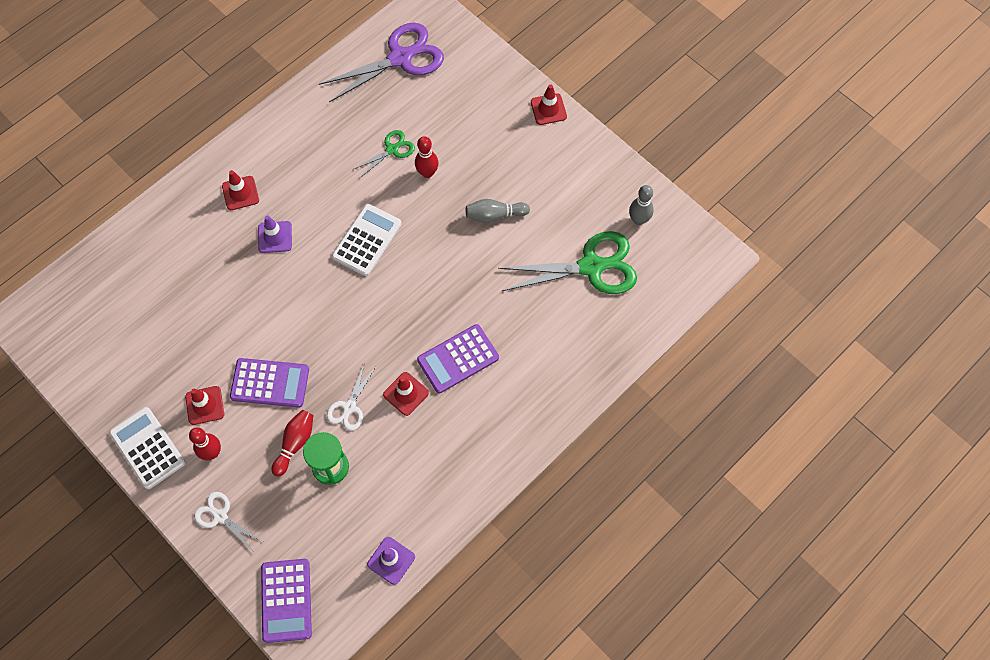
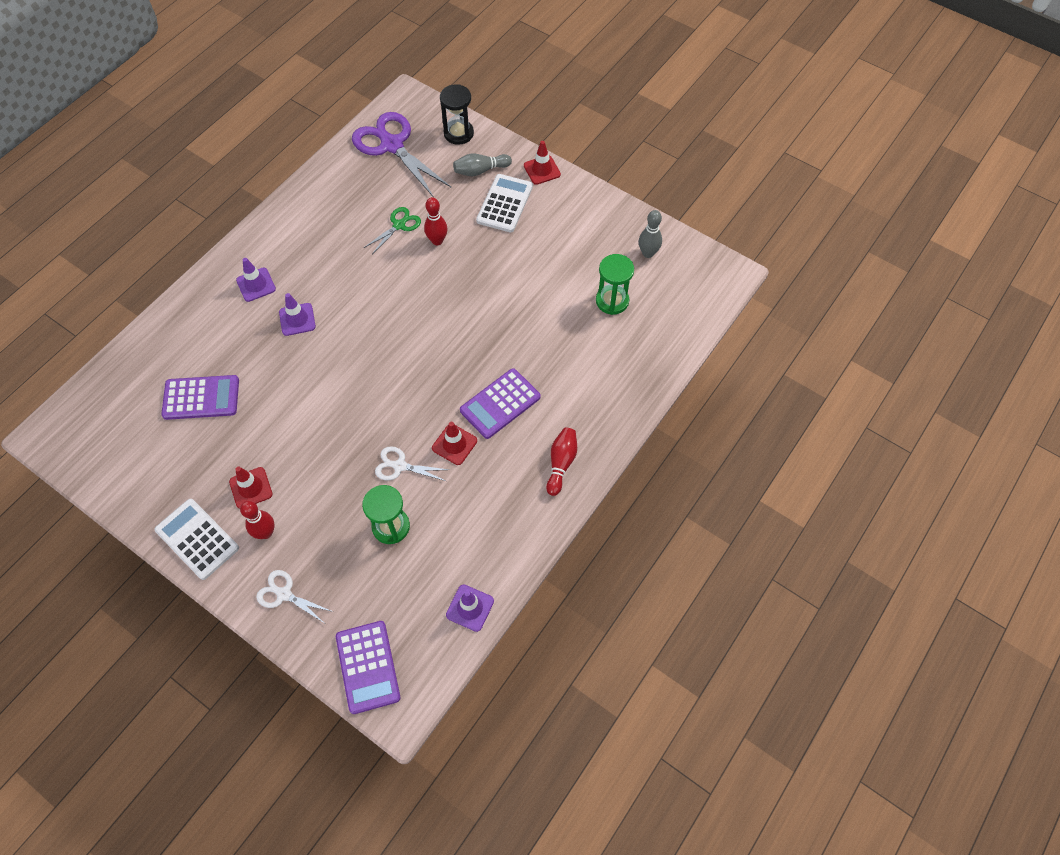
camera: 10 degrees left, 5 degrees down
(240, 193) = (256, 285): red traffic cone -> purple traffic cone
(270, 383) = (315, 456): purple calculator -> purple calculator (201, 398)
(295, 443) = (350, 510): red bowling pin -> red bowling pin (561, 463)
(349, 407) = (400, 466): white scissors -> white scissors turned 90 degrees clockwise
(367, 240) = (389, 309): white calculator -> white calculator (505, 204)
(400, 58) = (392, 145): purple scissors -> purple scissors turned 90 degrees counterclockwise
(470, 54) = (458, 133): none -> black hourglass
(495, 215) = (510, 269): grey bowling pin -> grey bowling pin (480, 170)
(591, 267) = (612, 301): green scissors -> green hourglass

